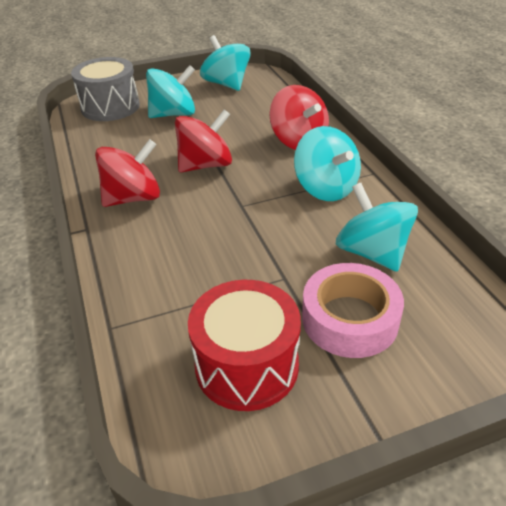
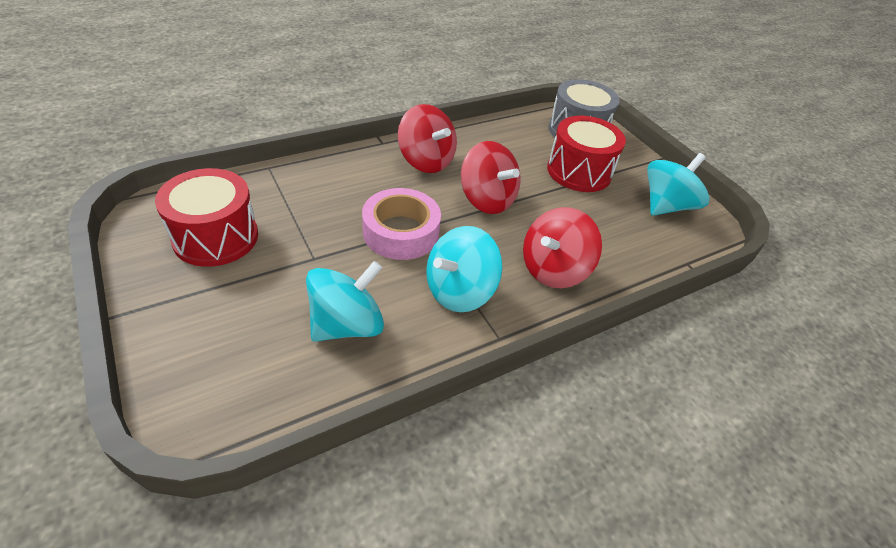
camera: 75 degrees right, 5 degrees up
(173, 114) = (579, 171): turquoise spinning top -> red drum
(350, 319) = (254, 301): pink tape -> pink tape (401, 232)

